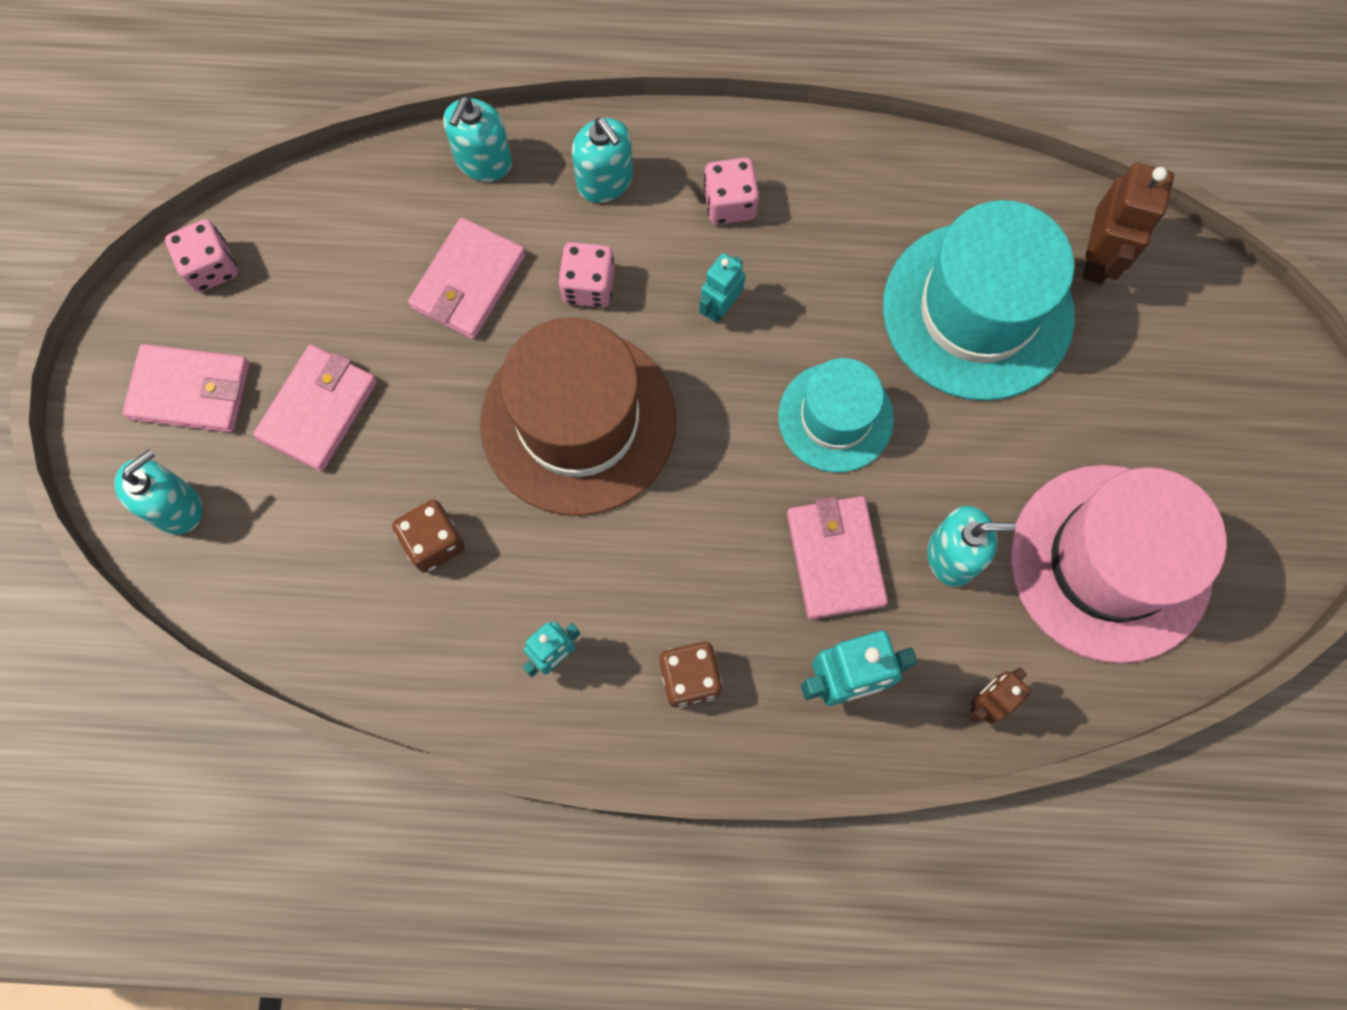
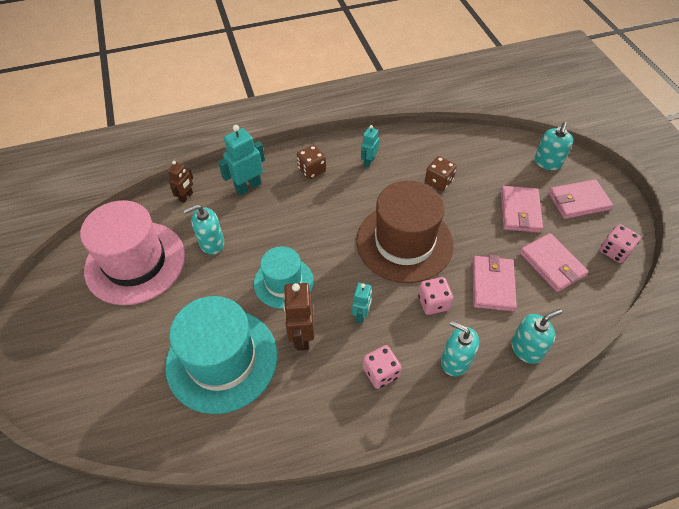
camera: 160 degrees right, 20 degrees down
(483, 161) = (526, 348): turquoise soap dispenser -> turquoise soap dispenser turned 60 degrees clockwise
(835, 558) = (265, 226): pink wallet -> pink wallet (552, 264)
(1098, 258) = (155, 415): brown robot -> brown robot (302, 336)

